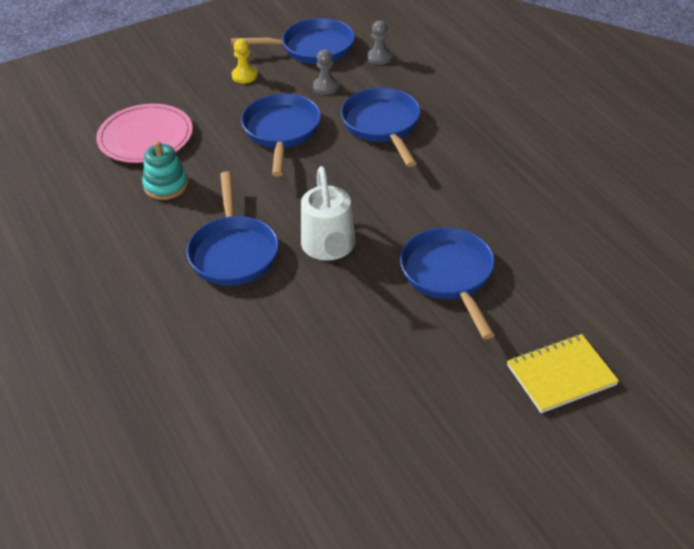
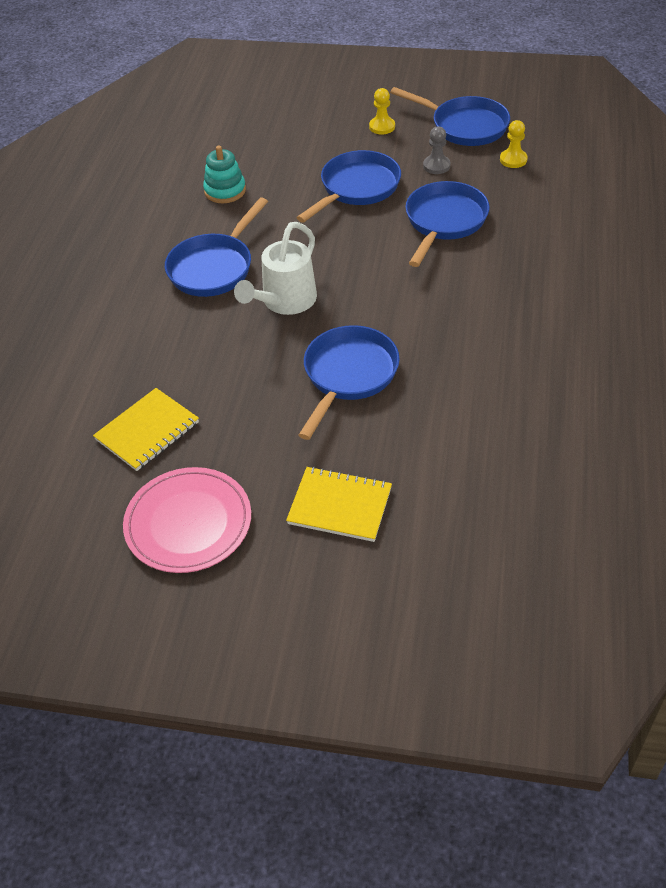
camera: 40 degrees right, 5 degrees up
(145, 137) = (252, 145): pink plate -> pink plate (188, 523)
(339, 415) = (147, 431): none -> yellow notebook
(379, 57) = (513, 160): grey pawn -> yellow pawn

